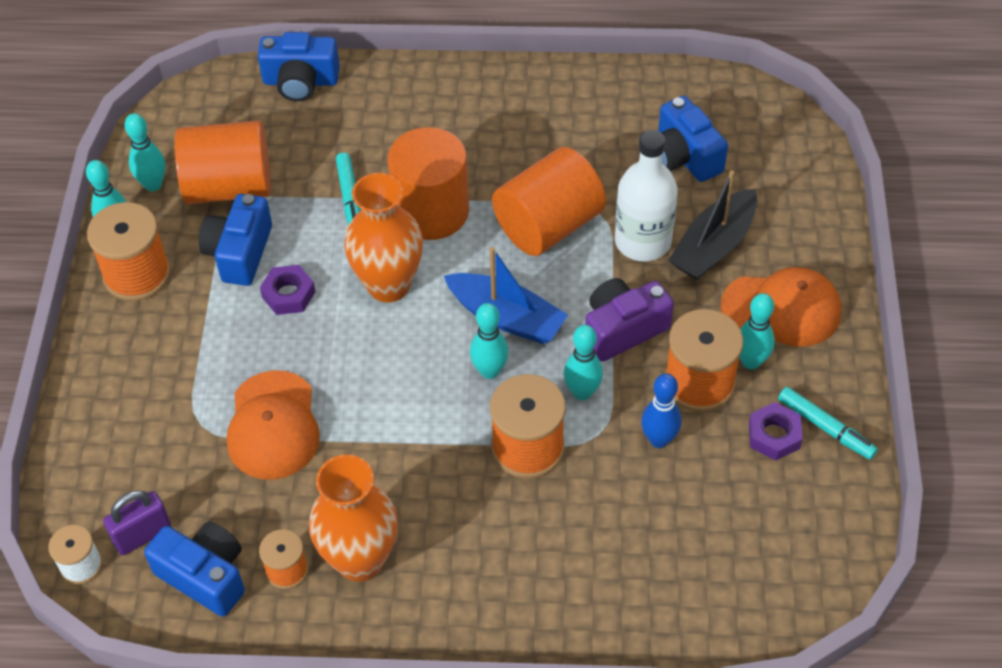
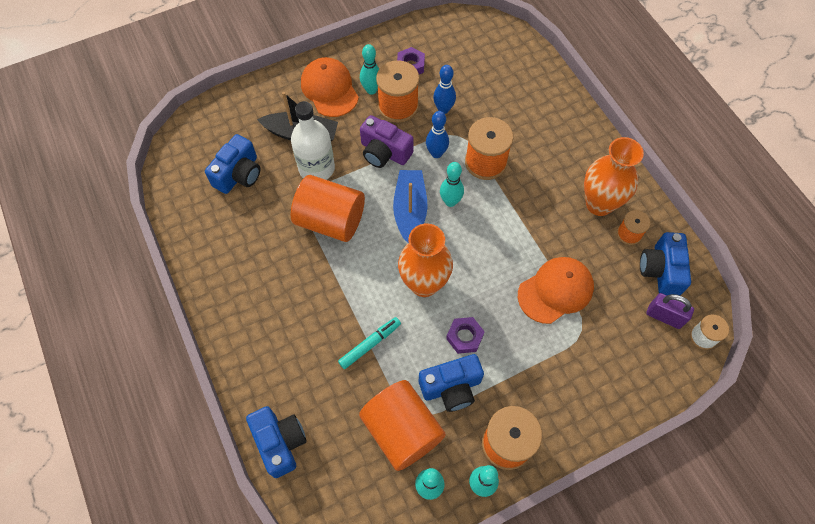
camera: 120 degrees left, 10 degrees up
(431, 211) = (354, 290): orange cylinder -> none
(582, 392) = (436, 153): turquoise bowling pin -> blue bowling pin
(825, 428) = (393, 48): turquoise marker -> none

